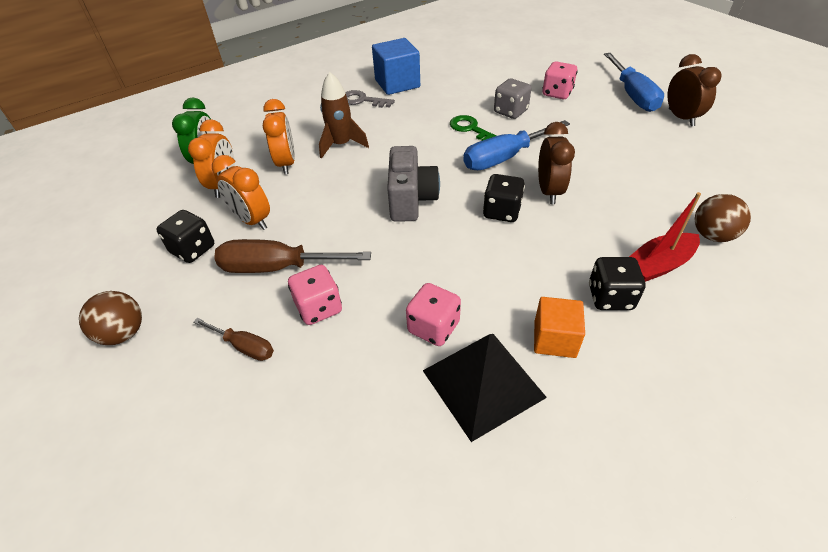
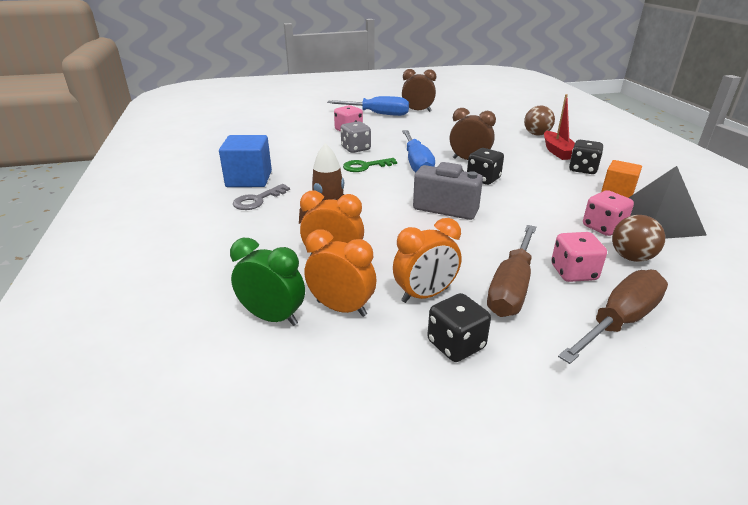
camera: 70 degrees left, 15 degrees down
(123, 333) = (594, 415): brown ball -> brown ball (631, 257)
(244, 346) = (619, 321): brown screwdriver -> brown screwdriver, size x1.81

